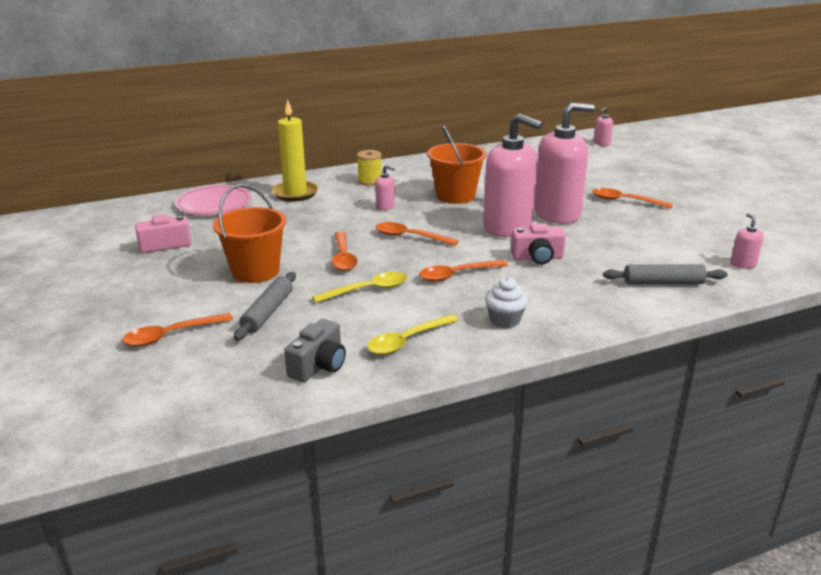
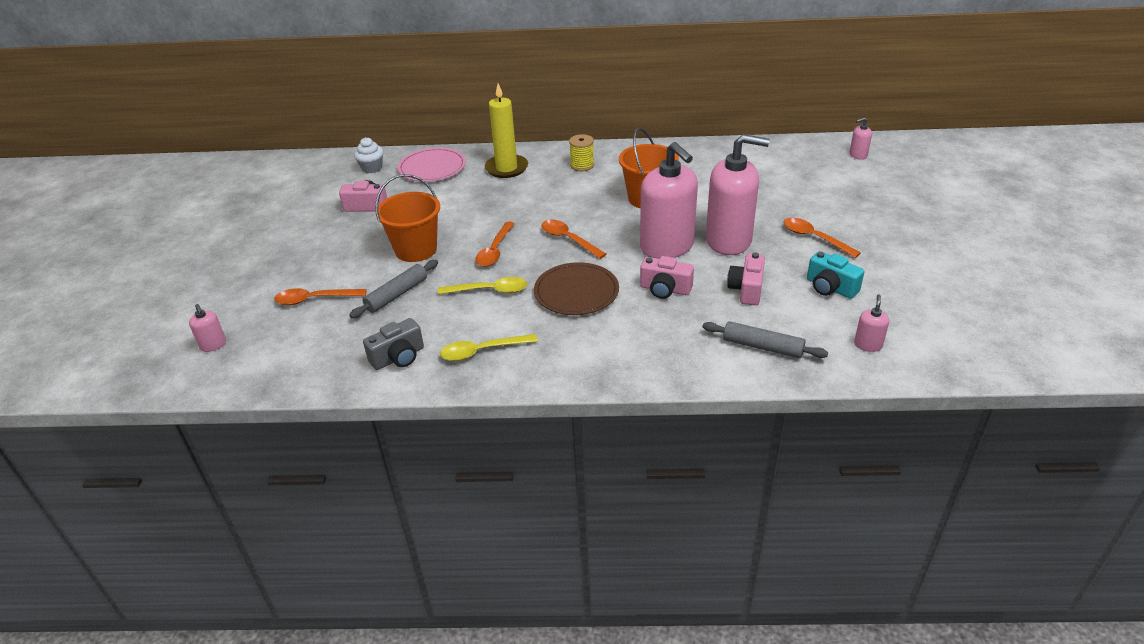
camera: 25 degrees right, 10 degrees up
(385, 207) = (573, 199): pink soap dispenser -> pink soap dispenser (213, 345)
(457, 275) = (576, 292): orange spoon -> brown plate
(505, 320) = (579, 351): white cupcake -> white cupcake (372, 168)
(607, 245) = (746, 289): none -> pink camera
(673, 231) = (830, 288): none -> turquoise camera

